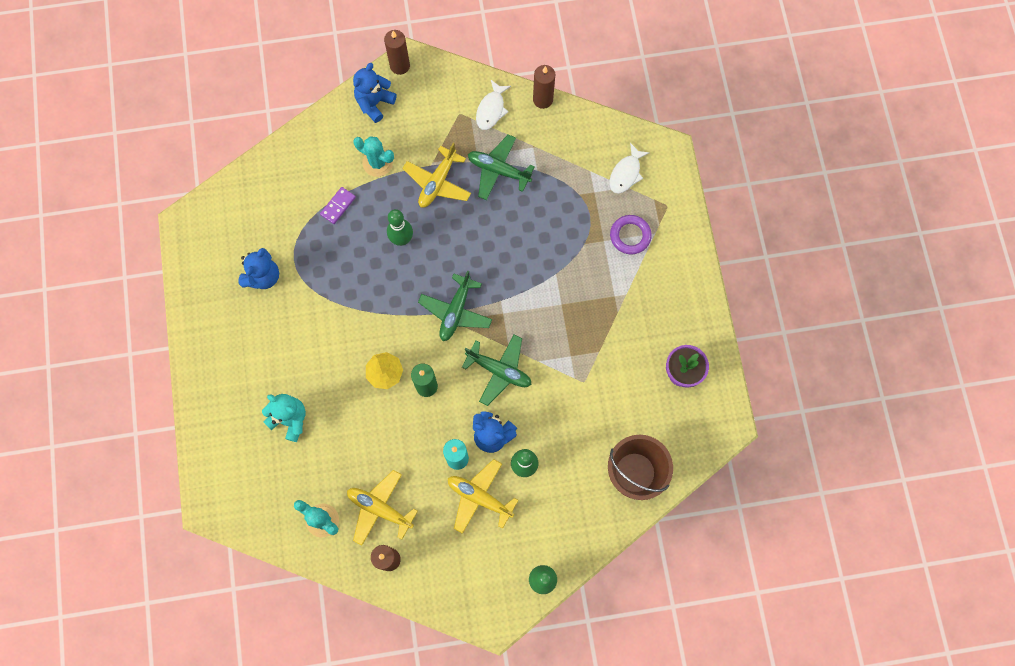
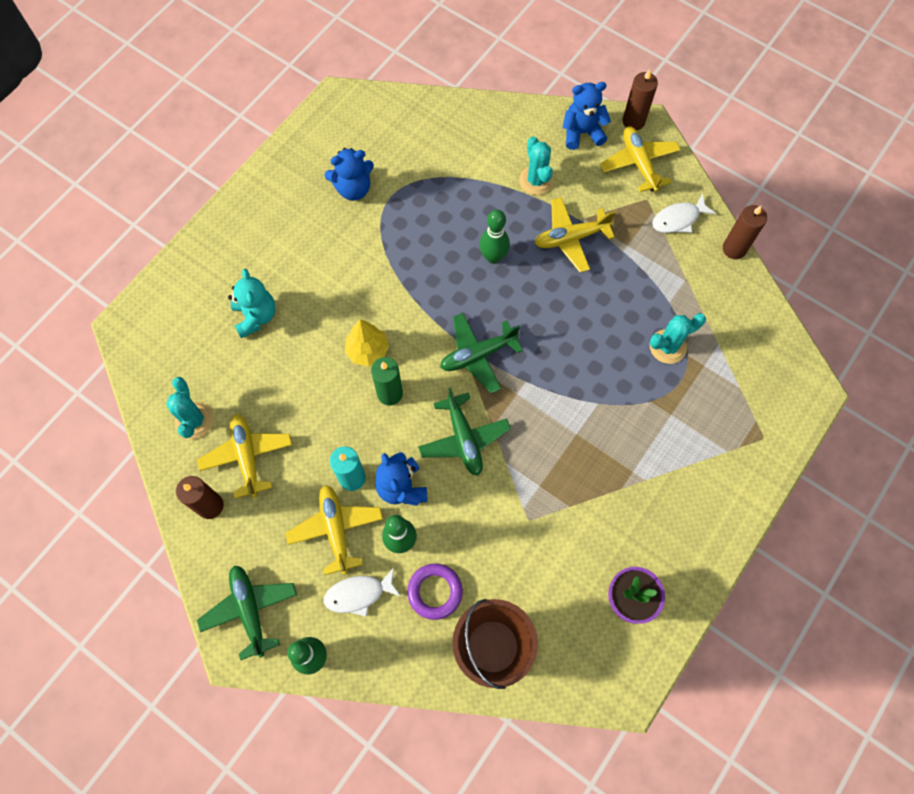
camera: 45 degrees right, 5 degrees down
(338, 206) = (468, 186): purple domino -> none
(431, 93) = (639, 163): none -> yellow plane
(498, 170) = (634, 273): green plane -> green plane (250, 610)
(562, 200) = (668, 346): none -> turquoise cactus
(626, 173) = (751, 375): white fish -> white fish (358, 594)
(630, 236) = (700, 432): purple ring -> purple ring (435, 592)

